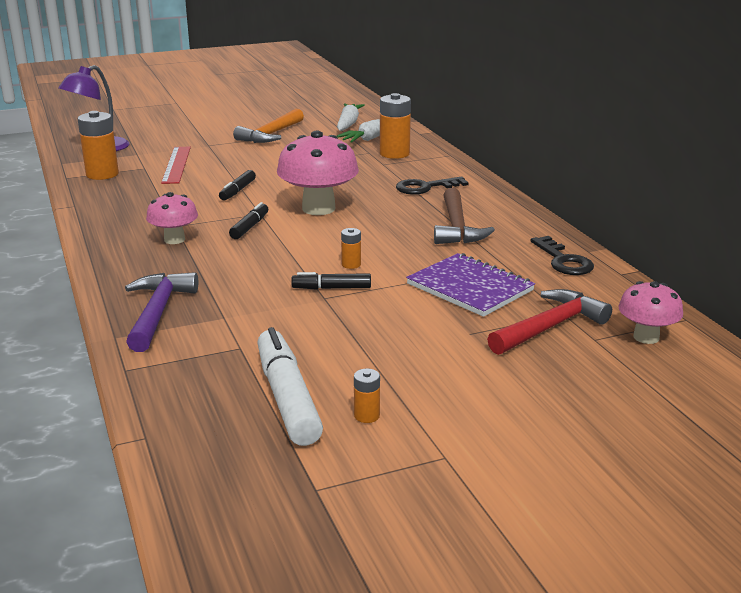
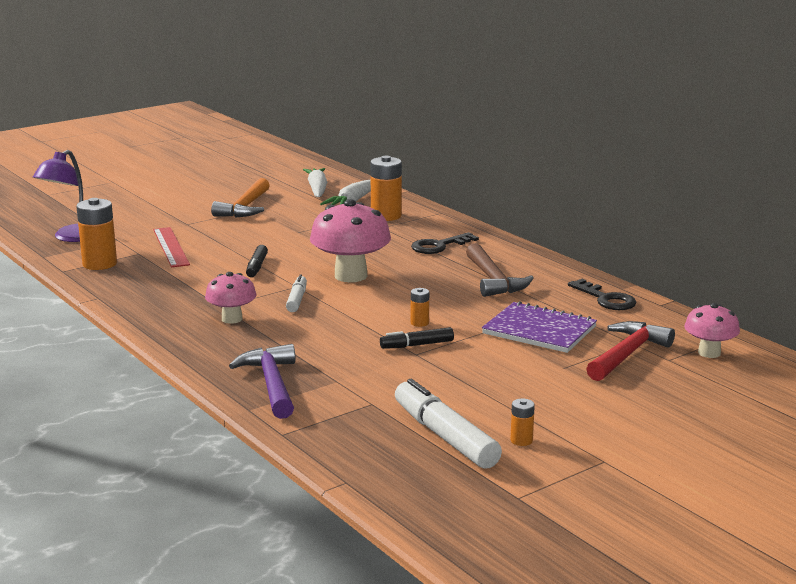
camera: 15 degrees left, 5 degrees down
(249, 227) = (297, 300): black marker -> white marker

